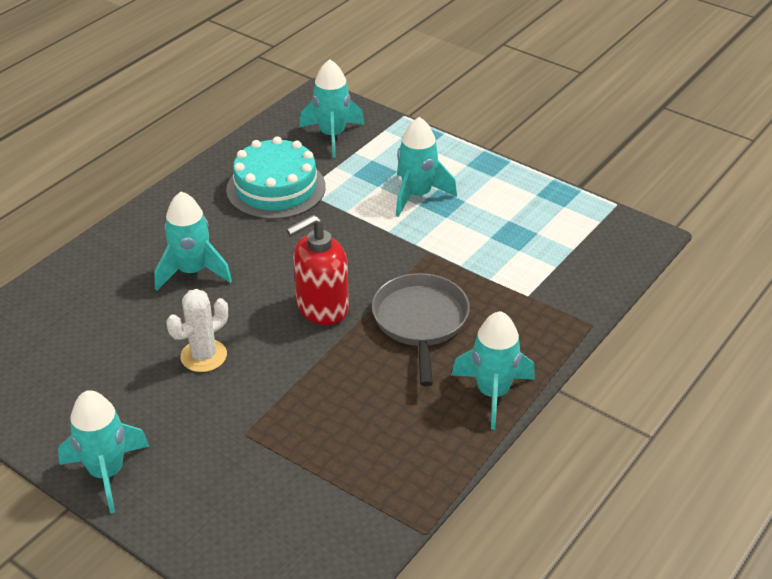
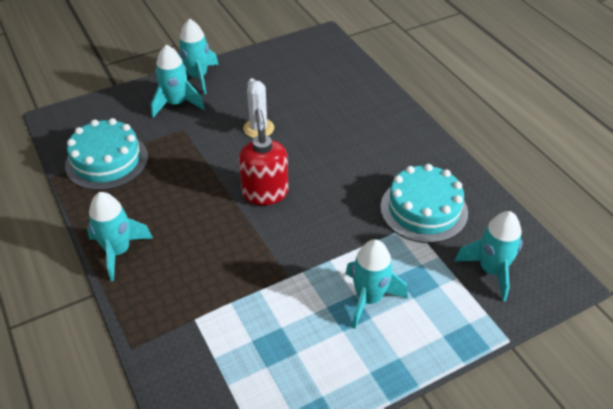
camera: 115 degrees right, 5 degrees up
(192, 271) = (344, 142): turquoise rocket -> turquoise rocket (176, 104)
(355, 486) = (107, 161): none -> turquoise cake
(420, 321) = (214, 240): grey pan -> none

